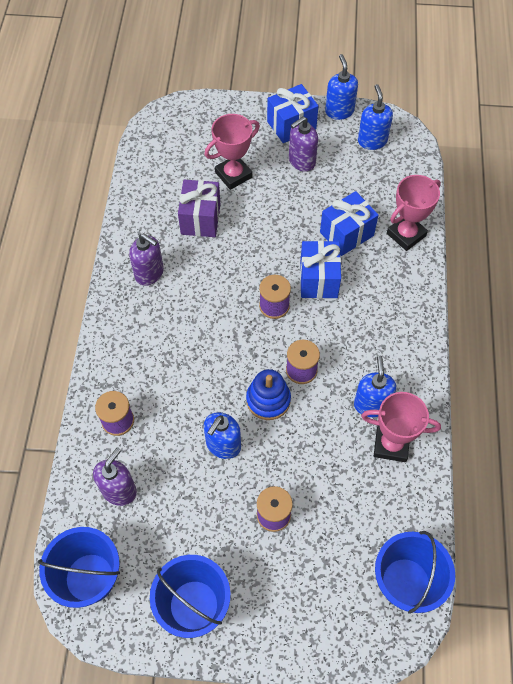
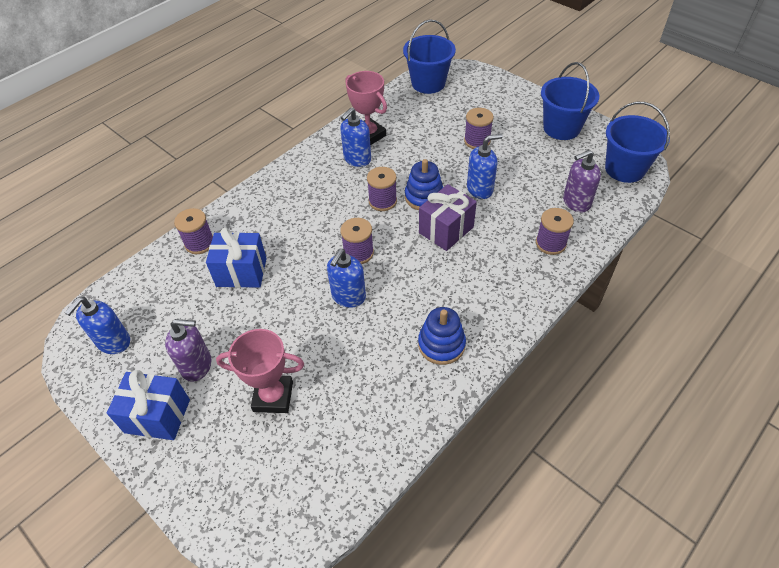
camera: 140 degrees left, 10 degrees down
(149, 273) = (441, 344): purple soap dispenser -> blue stacking toy
(200, 219) = (349, 368): purple gift -> purple gift (446, 230)
(318, 279) = (304, 251): blue gift -> none
(339, 111) = (96, 398): blue soap dispenser -> blue soap dispenser (348, 296)
(406, 235) = (199, 243): pink trophy -> purple spool

